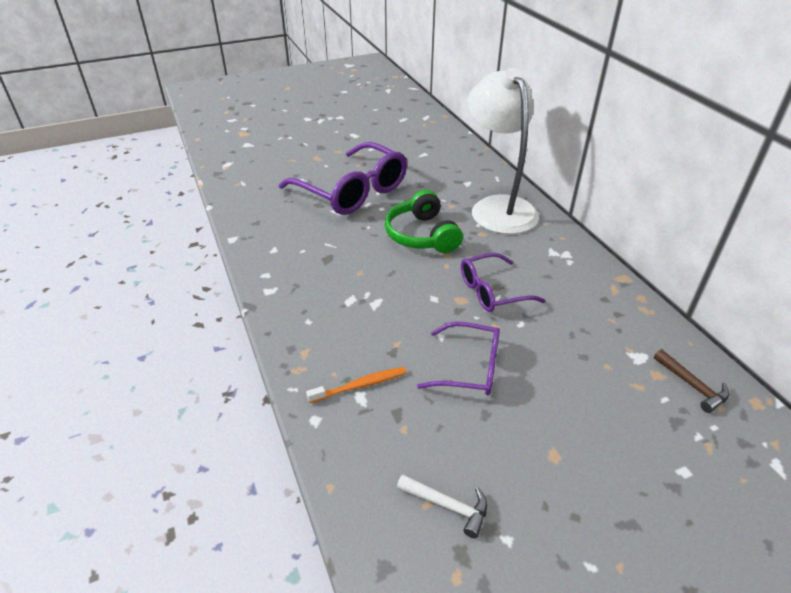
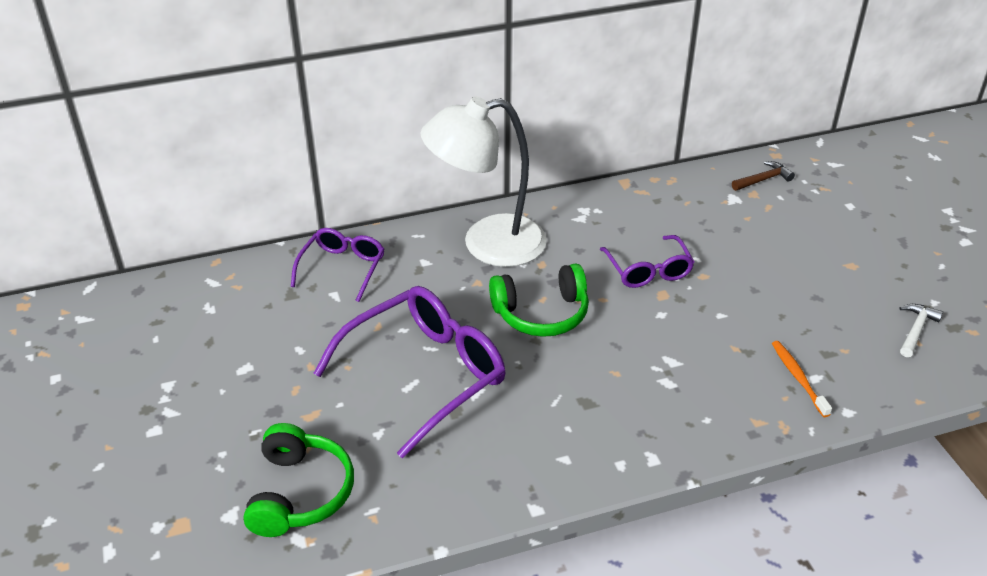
camera: 85 degrees left, 0 degrees up
(259, 161) = (300, 493): none -> green headphones
(468, 367) = (762, 301): purple glasses -> purple glasses (342, 269)

